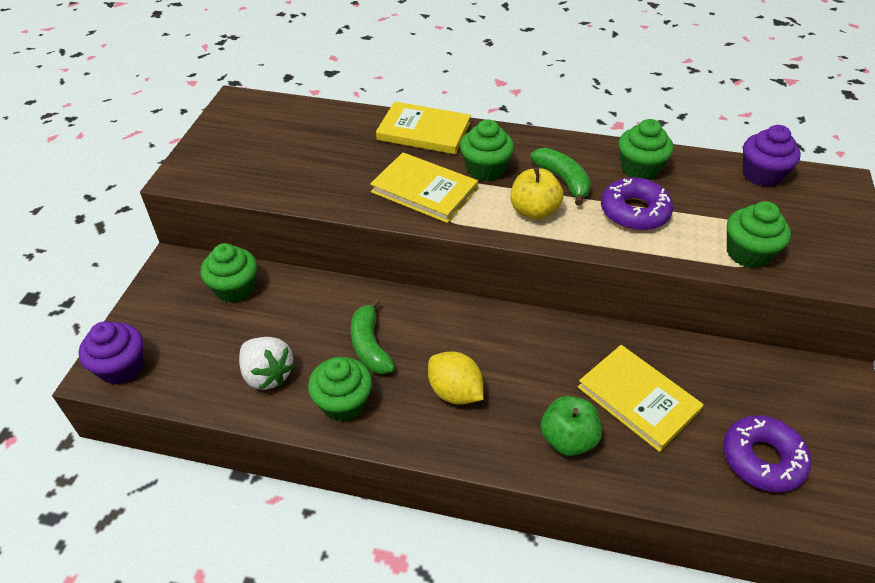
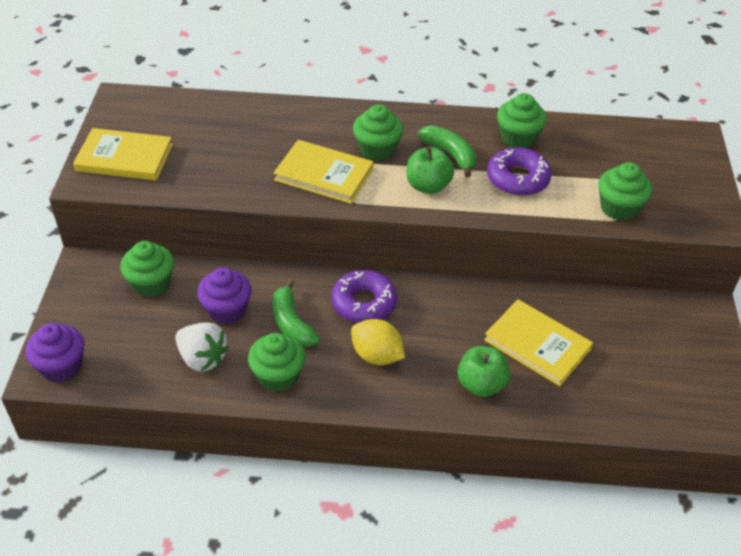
camera: 10 degrees left, 0 degrees up
(424, 131) = (312, 116): yellow book -> yellow book (124, 158)
(534, 211) = (428, 186): yellow apple -> green apple
(761, 175) = (626, 135): purple cupcake -> purple cupcake (227, 310)
(762, 459) = (645, 382): purple donut -> purple donut (364, 303)

